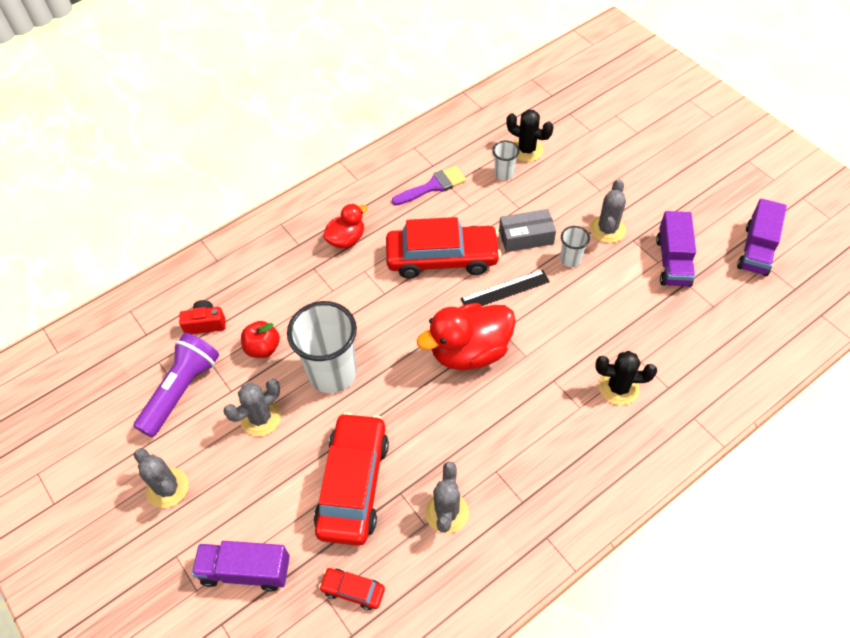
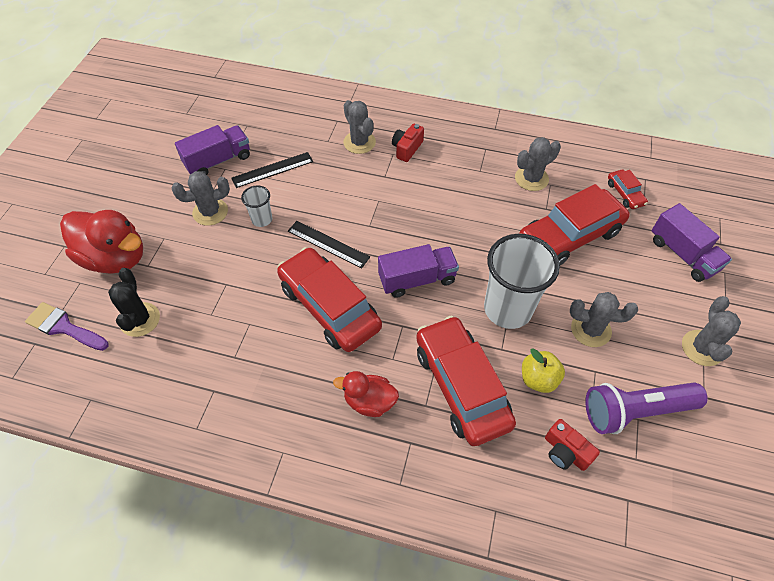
camera: 130 degrees left, 0 degrees up
(263, 348) = (538, 379): red apple -> yellow apple
(305, 297) = (461, 386): none -> red car
(433, 186) = (244, 371): purple brush -> purple brush (64, 327)
(469, 351) = (405, 234): red duck -> red duck (115, 258)
(504, 174) = (187, 320): white cup -> none
(526, 237) = (258, 260): grey box -> none
(578, 424) = (407, 149): none -> red camera
(618, 387) = (359, 142): black cactus -> grey cactus
(630, 296) = (272, 170): none -> black ruler
(756, 250) = (172, 123): purple truck -> purple truck (417, 279)

